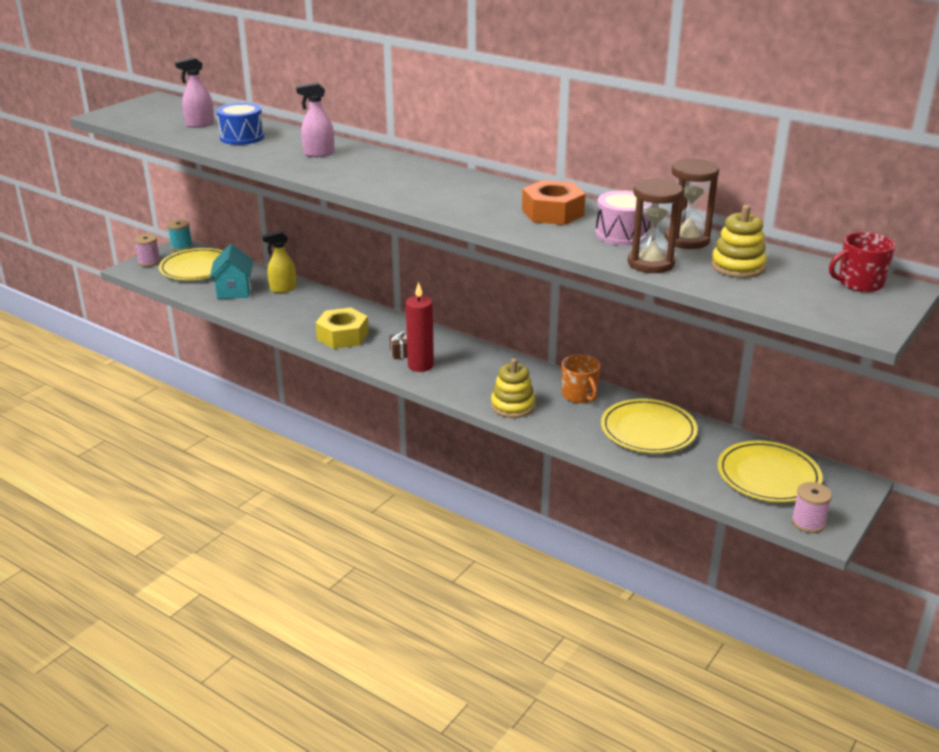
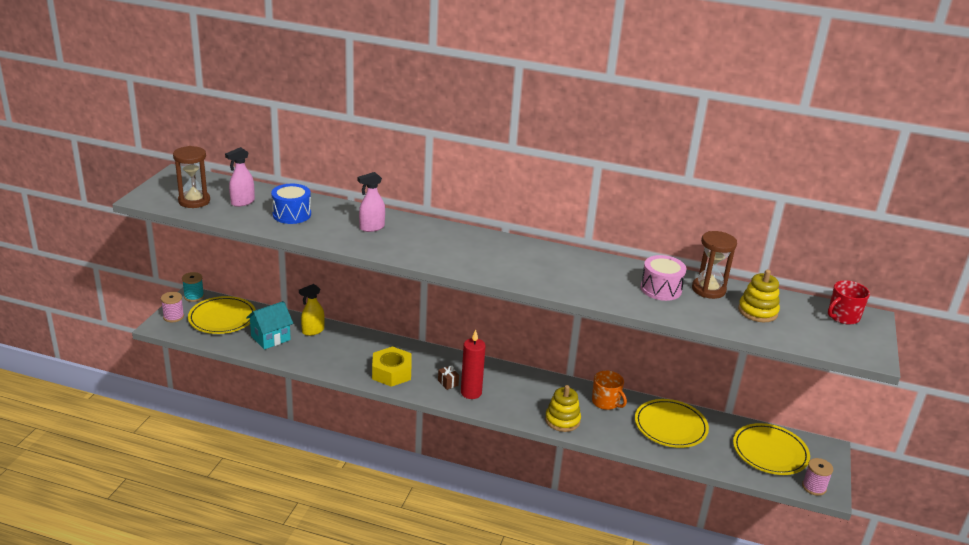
camera: 20 degrees left, 0 degrees up
(234, 290) = (270, 338): turquoise house -> turquoise house turned 75 degrees clockwise
(552, 213) = (597, 273): orange nut -> none
(651, 263) = (699, 316): brown hourglass -> brown hourglass (194, 201)

